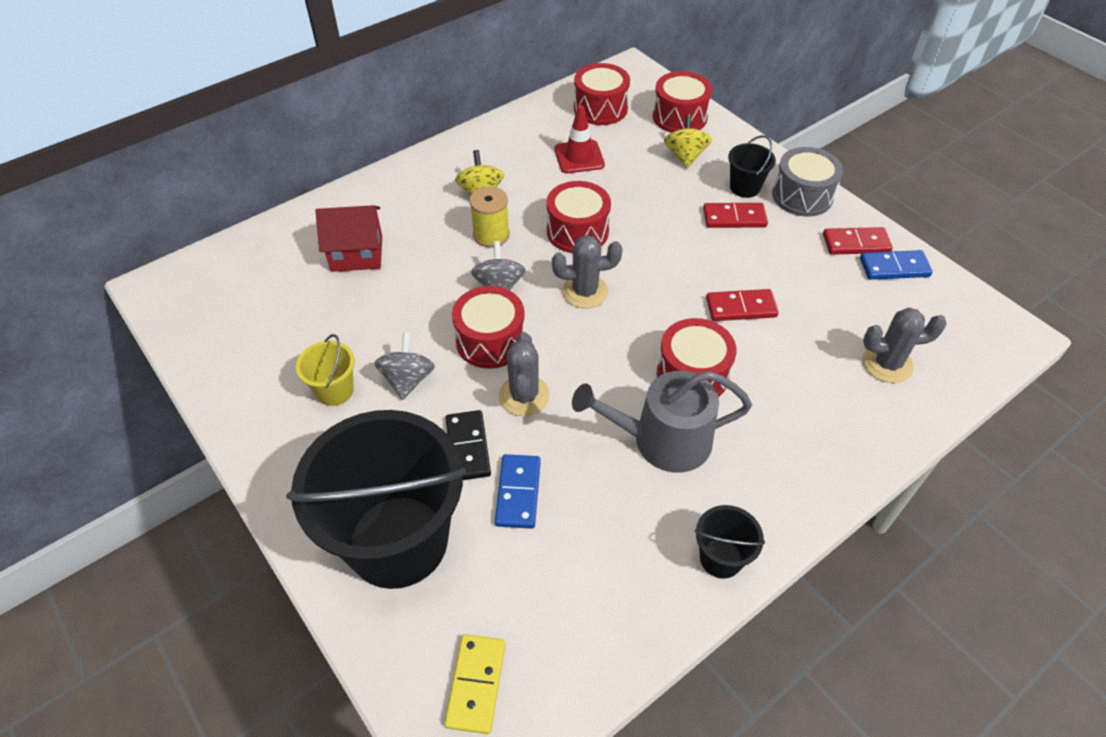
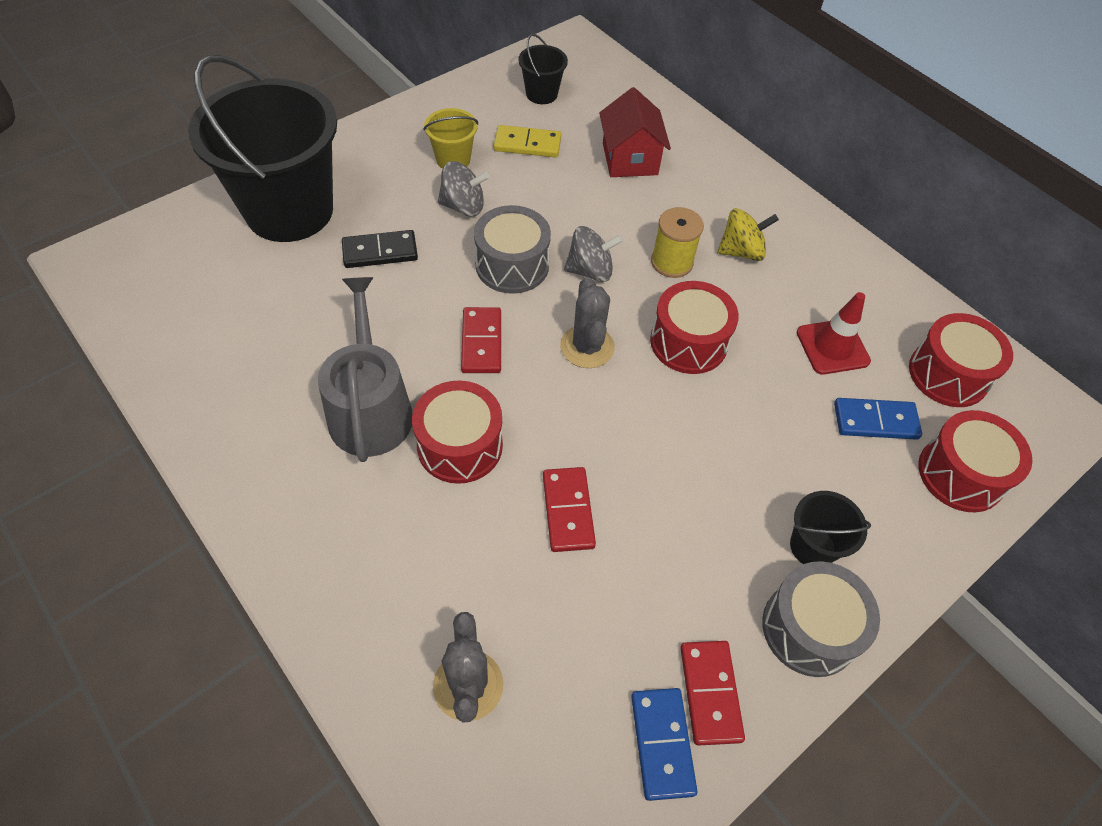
camera: 85 degrees right, 5 degrees up
(476, 684) = (149, 264): yellow domino -> yellow domino (527, 144)
(490, 341) = (512, 265): red drum -> grey drum
(518, 493) = (324, 289): blue domino -> blue domino (875, 421)
(524, 396) = (438, 292): grey cactus -> none
(685, 156) = (866, 473): yellow spinning top -> none
(721, 558) = (220, 449): black bucket -> black bucket (541, 94)
(734, 218) = (742, 524): red domino -> red domino (481, 342)

